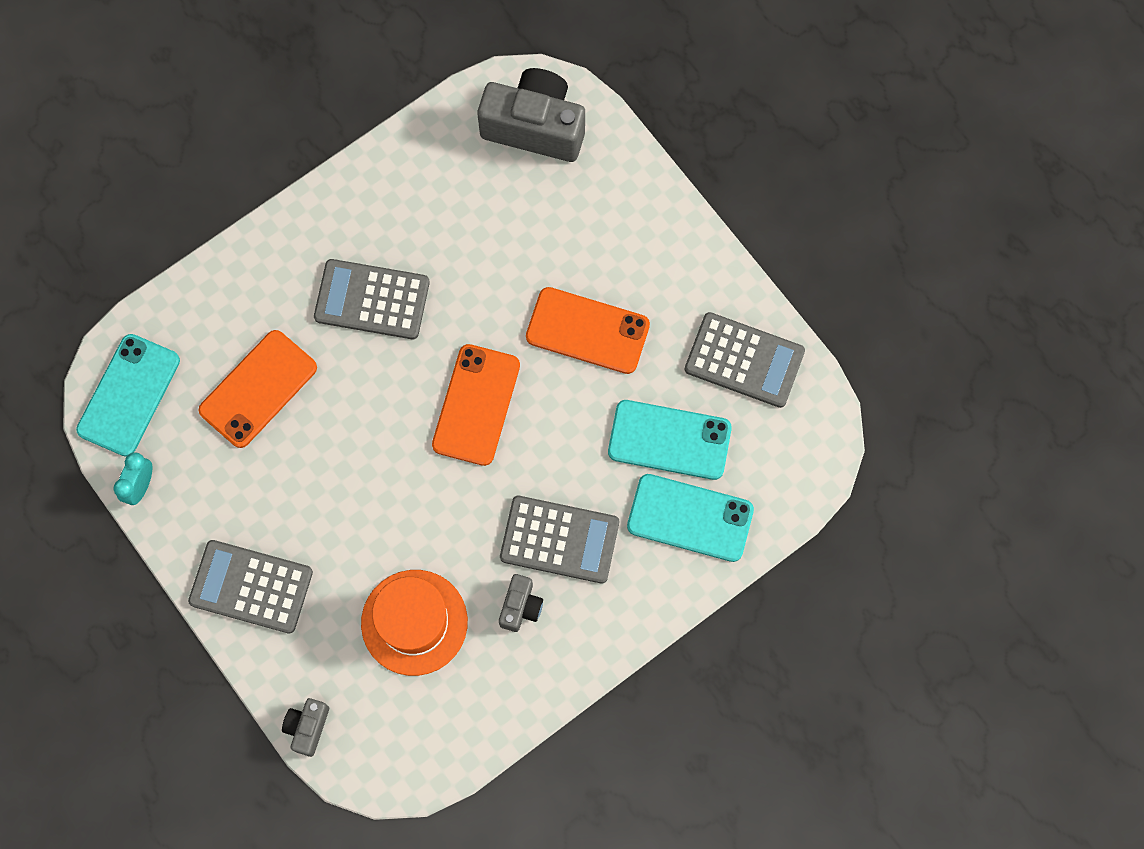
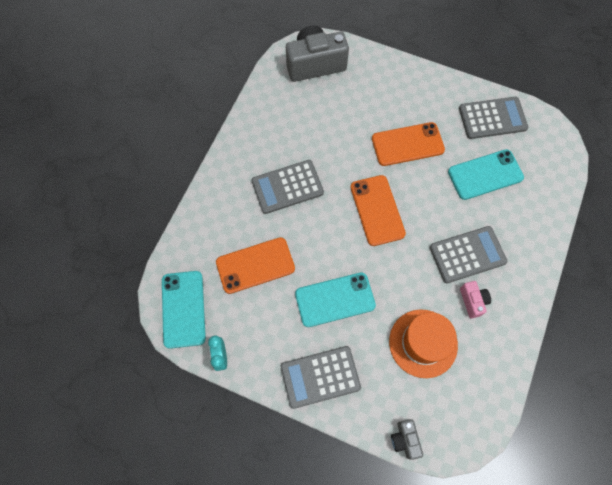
camera: 30 degrees left, 5 degrees down
(258, 389) = (255, 265): orange phone -> orange phone turned 60 degrees clockwise
(520, 606) = (472, 301): grey camera -> pink camera
(690, 518) = (523, 206): turquoise phone -> turquoise phone (335, 299)

